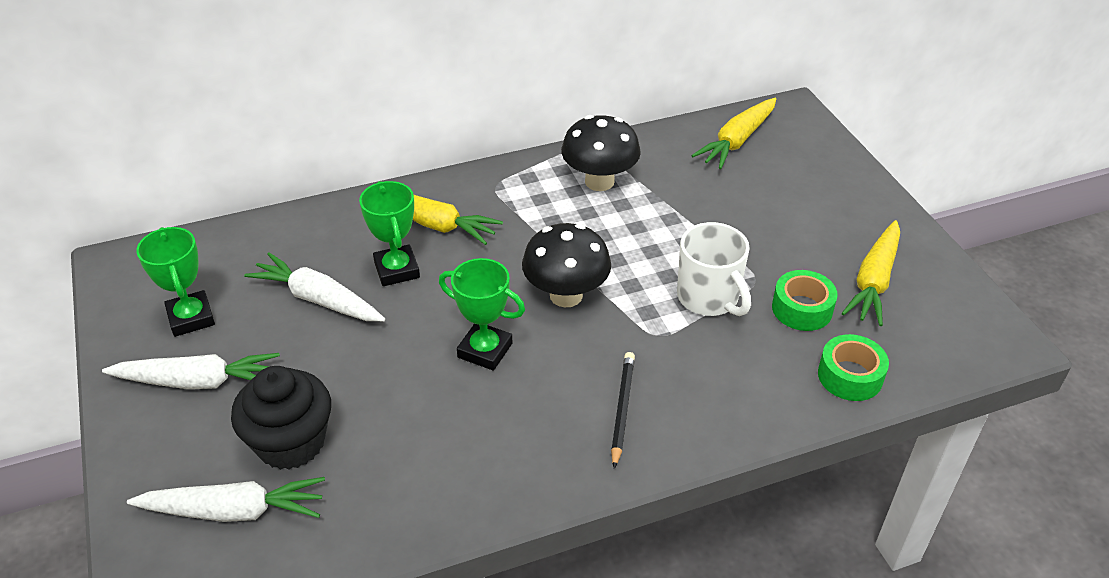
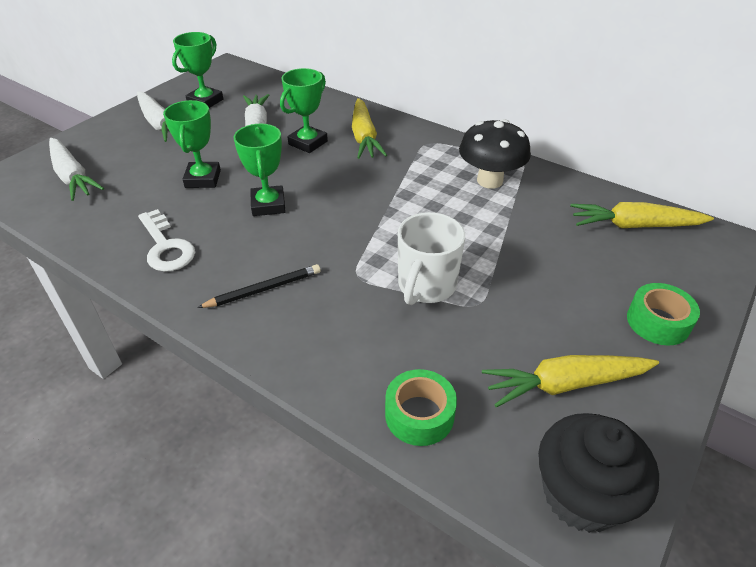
camera: 55 degrees right, 0 degrees up
(291, 442) = (135, 171): black cupcake -> black cupcake (582, 495)
(377, 385) = (203, 179): none -> green trophy
(481, 462) = (166, 247): none -> white key
(566, 295) = (354, 216): black mushroom -> none
(802, 309) = (473, 347): green tape -> green tape (658, 322)

